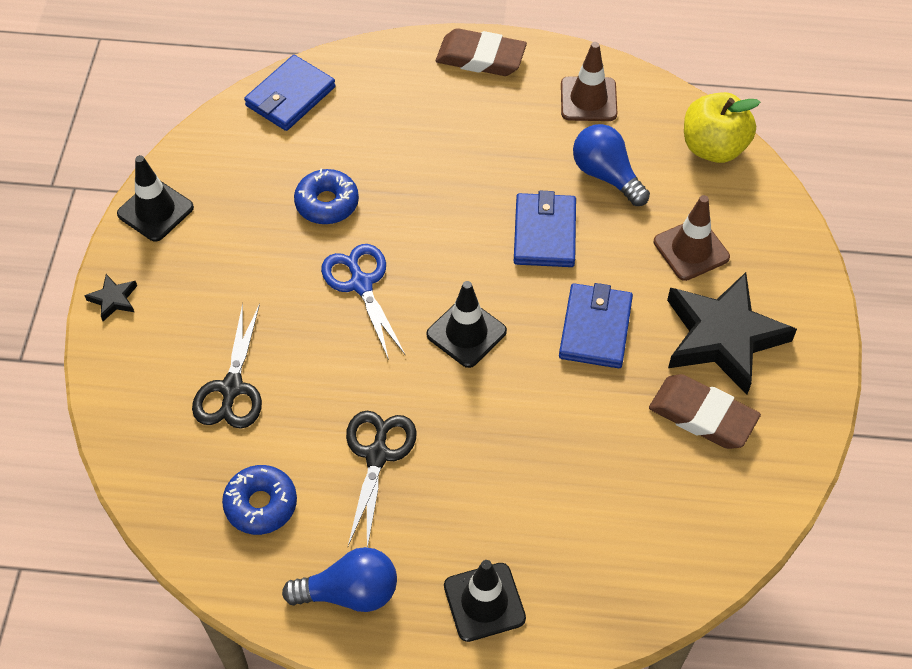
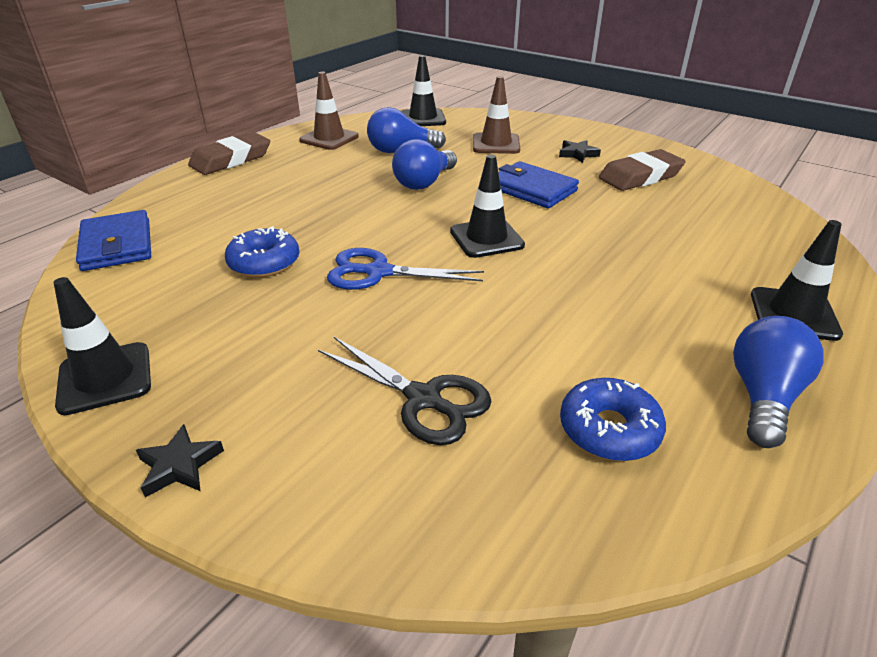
camera: 60 degrees left, 20 degrees down
(377, 455) = (588, 324): black scissors -> none
(544, 233) = (424, 182): blue wallet -> blue light bulb
(713, 148) = (423, 118): yellow apple -> black traffic cone
(723, 337) = (577, 154): black star -> black star, size x0.40

